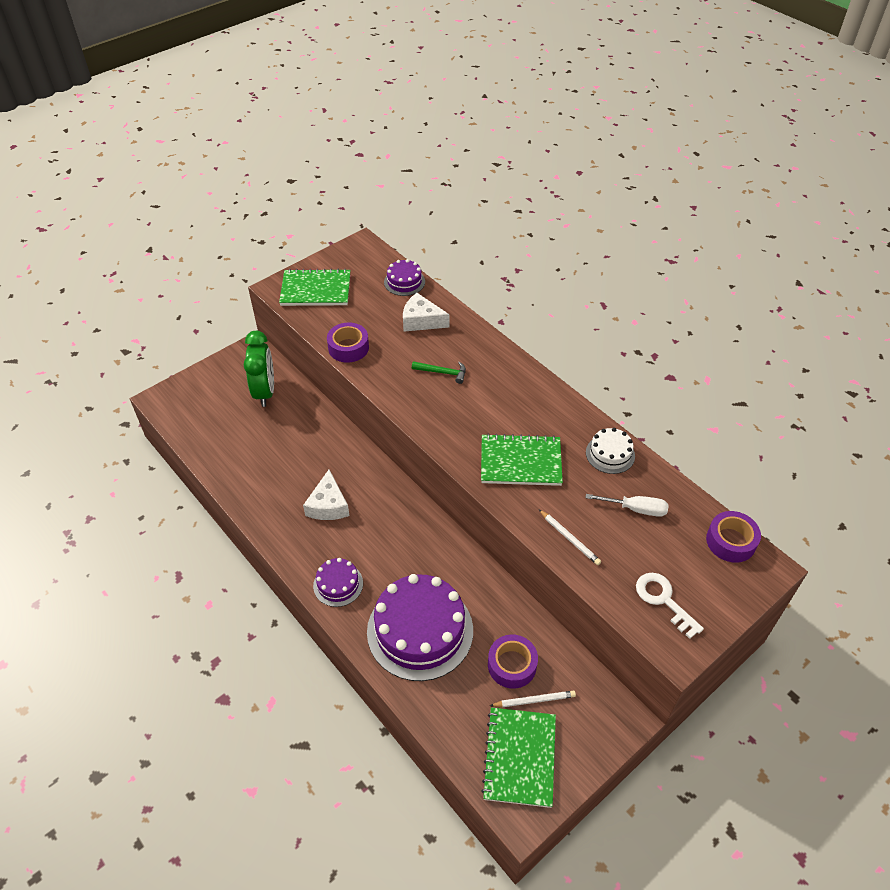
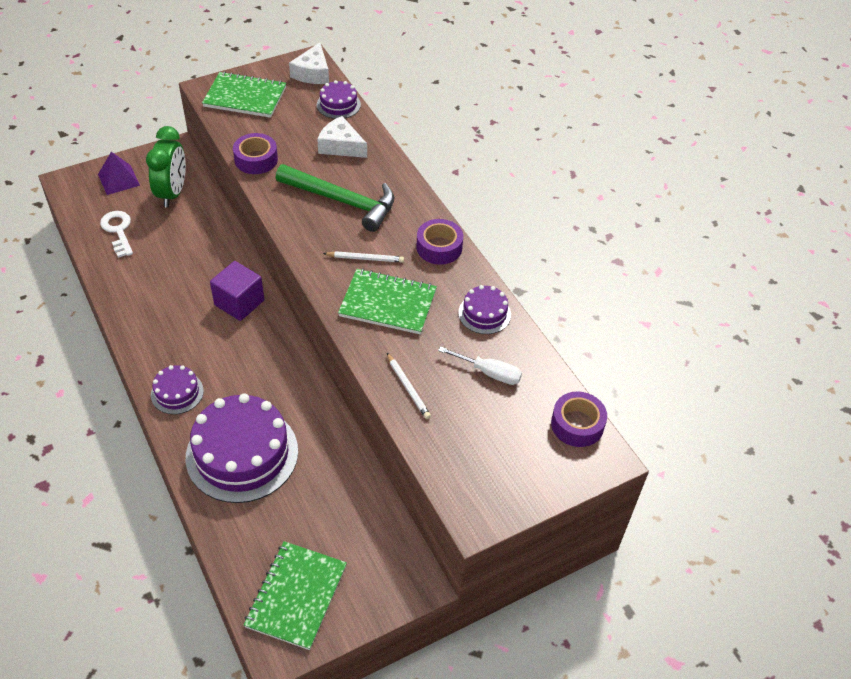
camera: 10 degrees right, 0 degrees up
(209, 388) = (119, 179): none -> purple pyramid
(328, 505) = (195, 315): white cheese -> white cheese (312, 73)
(365, 485) = (239, 302): none -> purple cube
(442, 372) = (342, 201): green hammer -> green hammer, size x2.14
(512, 665) = (322, 506): purple tape -> purple tape (439, 247)
(534, 700) = (332, 545): white pencil -> white pencil (365, 258)
(610, 454) = (484, 313): white cake -> purple cake
(663, 600) = (481, 467): white key -> white key (118, 231)

